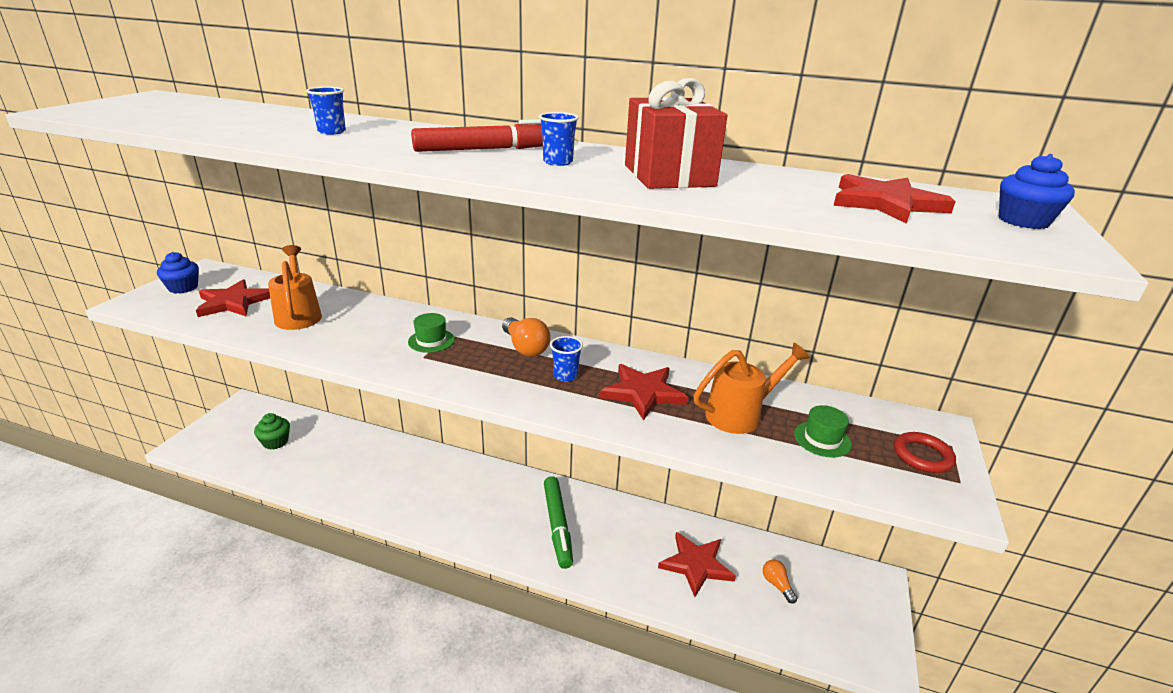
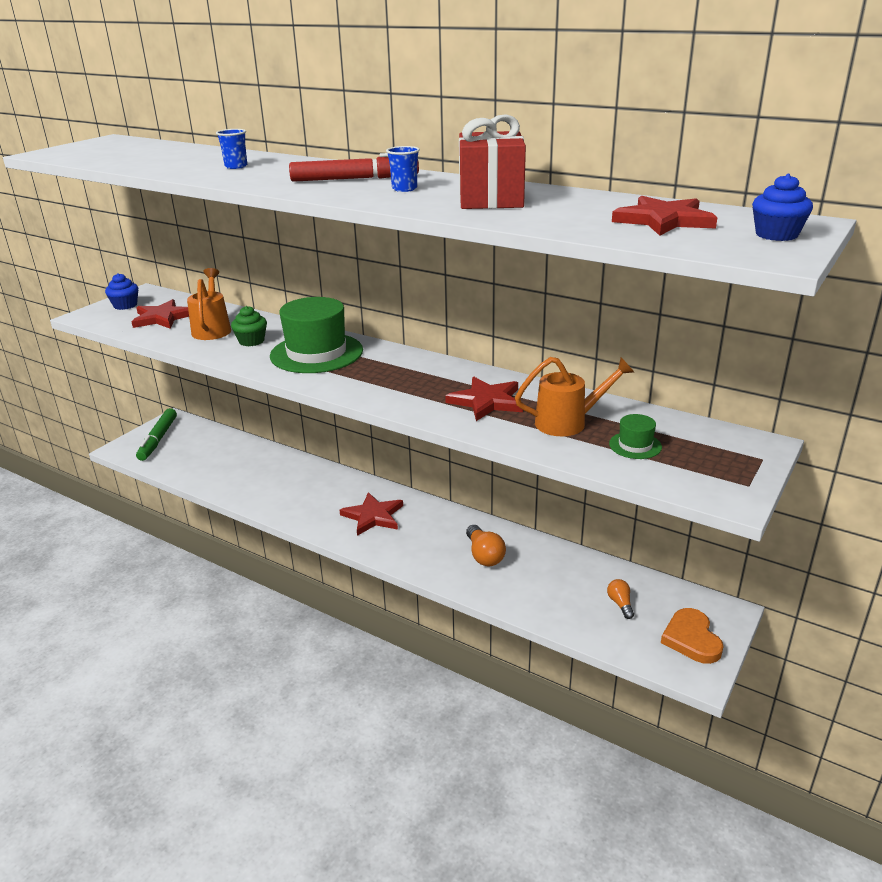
camera: 15 degrees right, 0 degrees up
(275, 442) = (194, 451): green cupcake -> green cupcake (251, 341)
(431, 341) = (316, 353): green hat -> green hat, size x2.26
(525, 347) = (396, 362): orange light bulb -> orange light bulb (484, 555)
(557, 526) = (425, 537): green marker -> green marker (158, 439)
(565, 376) = (422, 385): blue cup -> none
(696, 564) = (546, 580): red star -> red star (373, 516)
(858, 619) = (691, 639): none -> orange heart
(922, 456) = (726, 464): red ring -> none

